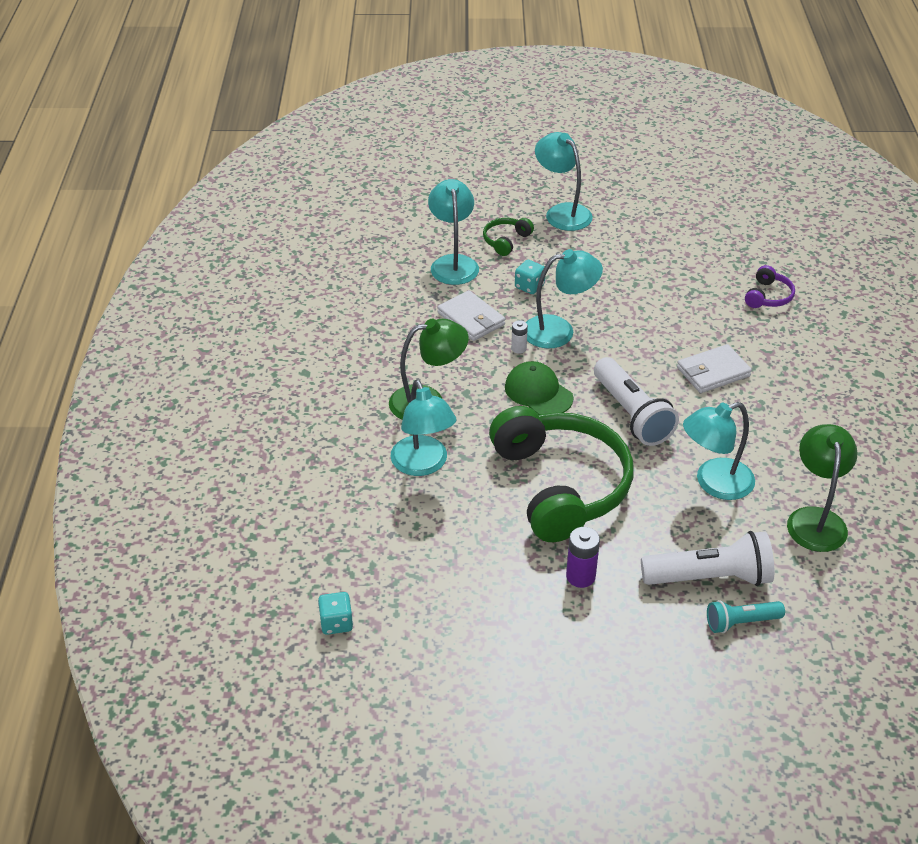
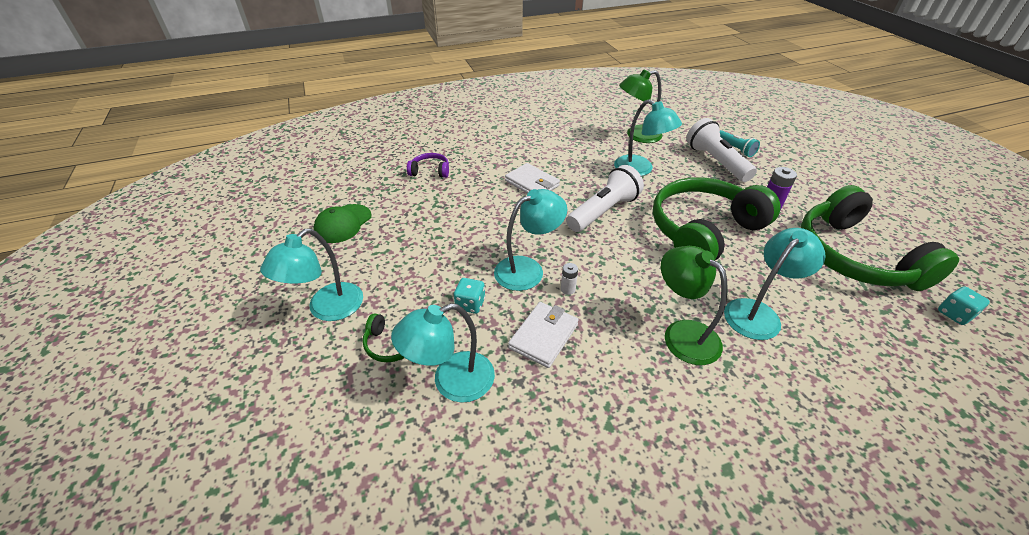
camera: 110 degrees left, 0 degrees up
(455, 599) = (854, 256): none -> green headphones
(538, 392) = (615, 264): green cap -> green cap (343, 223)
(559, 330) = (528, 269): turquoise lamp -> turquoise lamp turned 90 degrees clockwise

